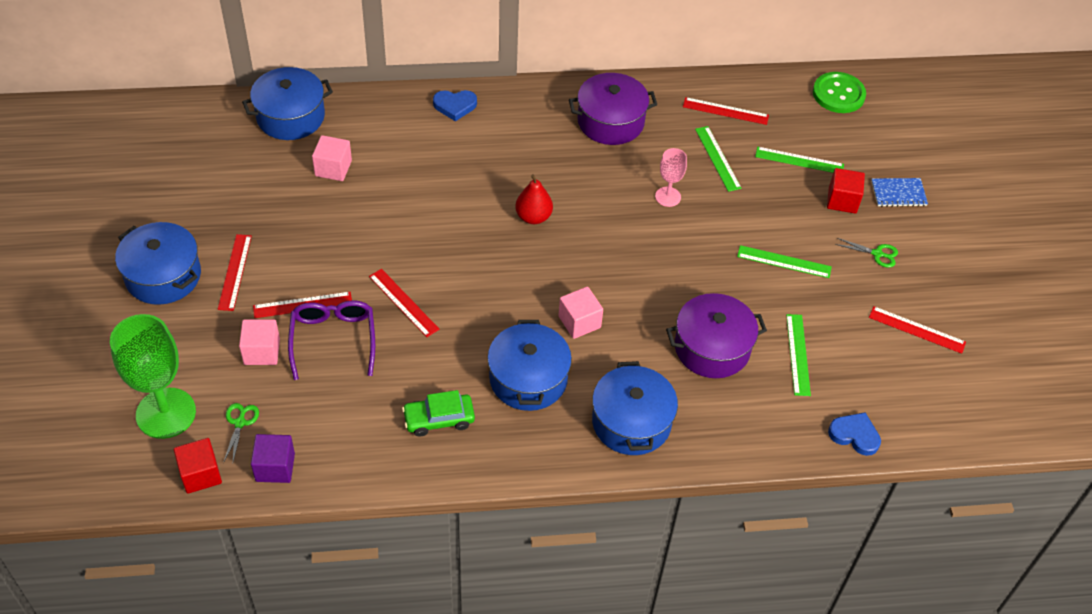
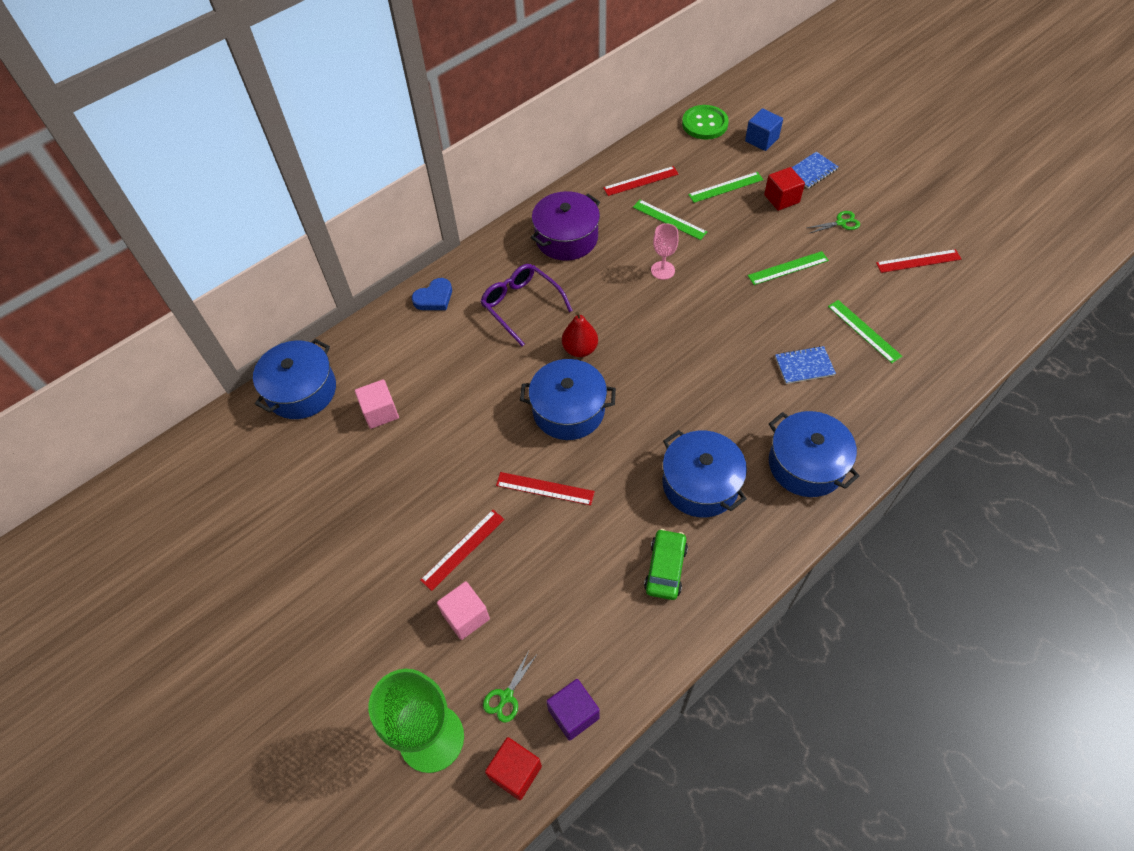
camera: 30 degrees left, 5 degrees up
(163, 276) = (313, 609): blue pot -> blue pot (568, 410)
(235, 272) = (376, 560): red ruler -> none
(240, 423) = (506, 696): green scissors -> green scissors turned 120 degrees counterclockwise
(333, 340) = (517, 562): purple glasses -> purple glasses (521, 306)
(439, 419) = (665, 568): green car -> green car turned 150 degrees clockwise
(579, 322) = (693, 411): pink cube -> none
(712, 348) = (804, 366): purple pot -> blue notebook
(854, 435) = (957, 365): blue heart -> none
(879, 138) = (761, 140): none -> blue cube

